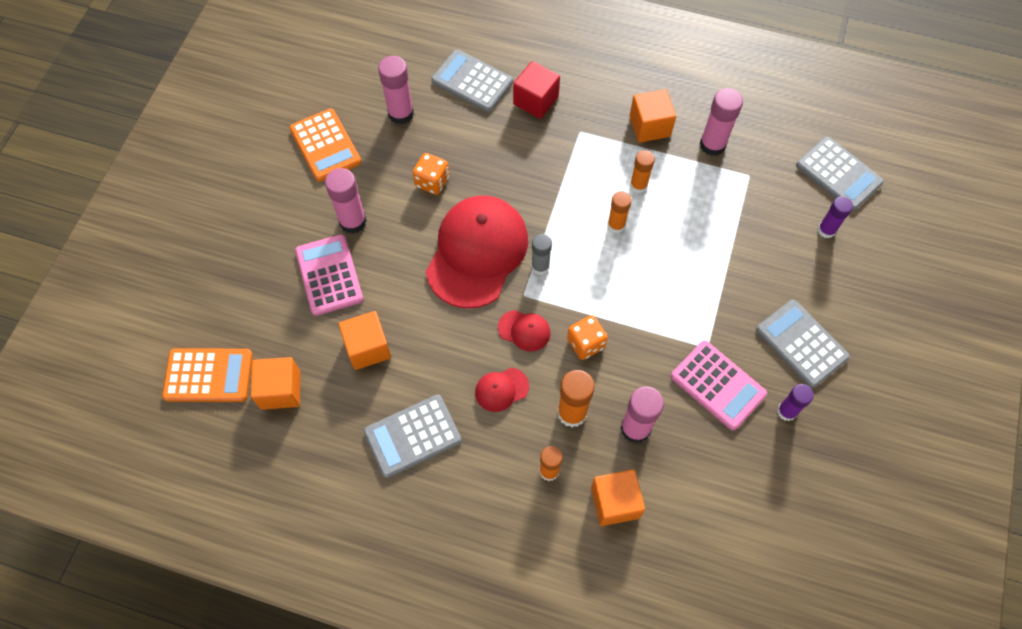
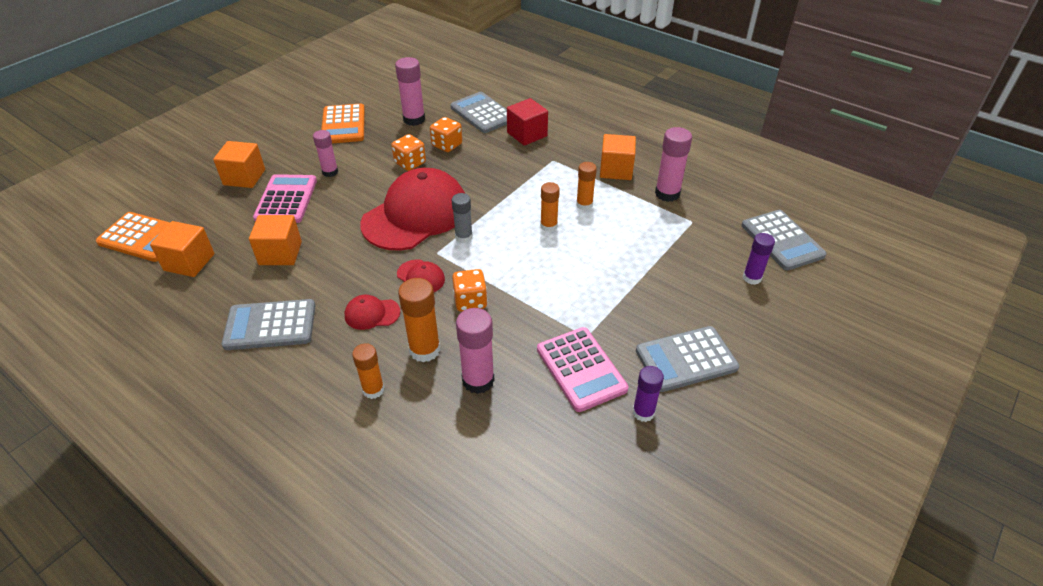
camera: 20 degrees right, 20 degrees down
(353, 221) = (330, 172): pink glue stick -> pink glue stick, size x0.66
(457, 142) = (447, 145): none -> orange dice
(615, 502) = (420, 437): orange cube -> orange cube (244, 177)
(801, 343) = (686, 359): grey calculator -> grey calculator turned 90 degrees counterclockwise

